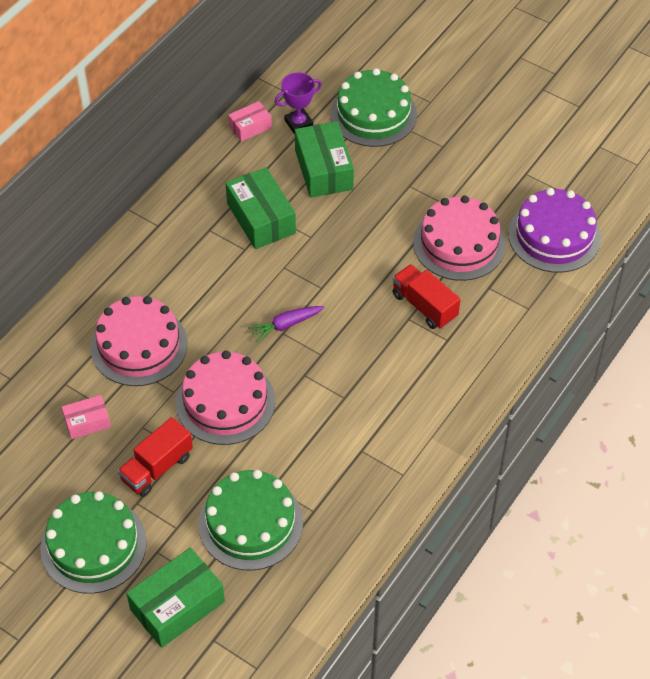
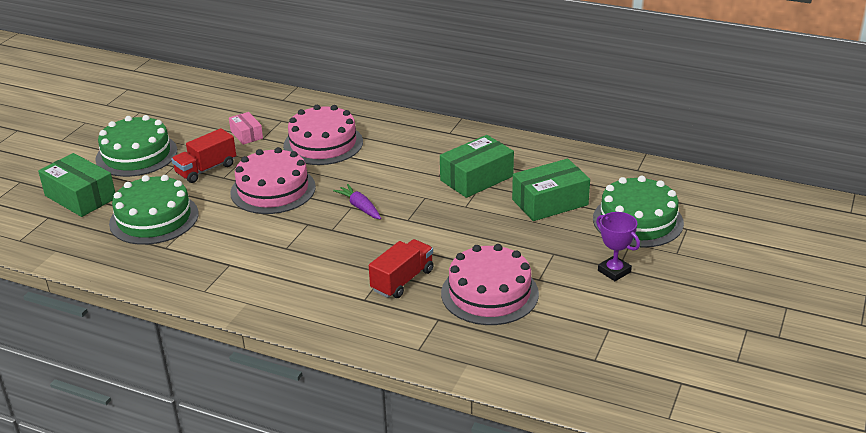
camera: 80 degrees right, 20 degrees down
(157, 468) = (206, 169): red truck -> red truck turned 75 degrees counterclockwise
(250, 127) = (582, 158): pink box -> none
(298, 123) = (601, 181): purple trophy -> purple trophy (614, 271)
(554, 236) = (526, 358): purple cake -> none

